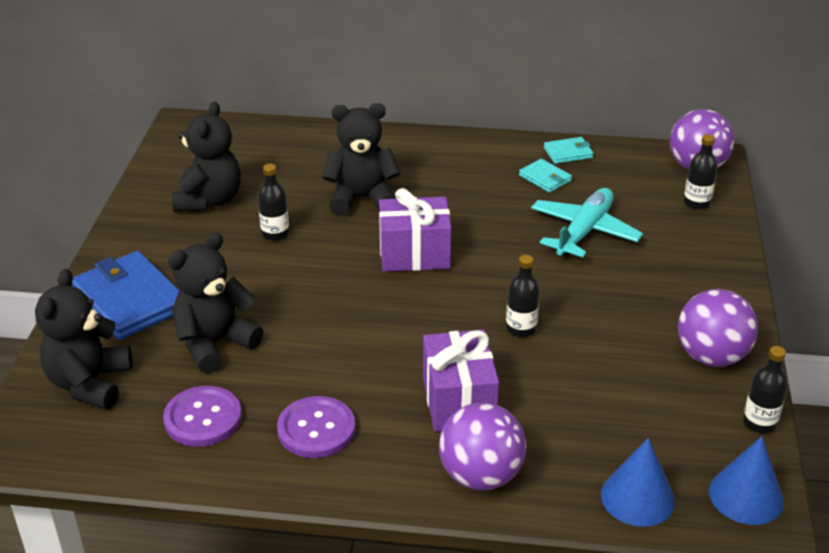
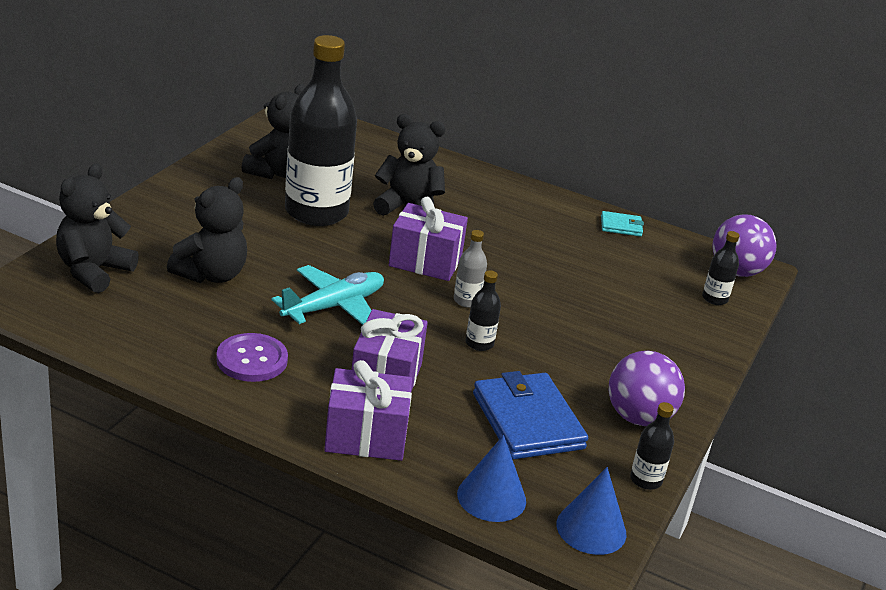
camera: 15 degrees right, 5 degrees down
(129, 300) = (164, 224): blue wallet -> blue wallet (527, 421)
(203, 418) = (166, 323): purple button -> none
(215, 344) = (211, 275): black teddy bear -> black teddy bear turned 150 degrees clockwise
(275, 234) = (316, 212): black bottle -> black bottle, size x2.49
(480, 284) = (467, 301): none -> grey bottle
(480, 476) = (366, 436): purple ball -> purple gift
(545, 178) = (585, 239): turquoise wallet -> none
(584, 231) = (591, 289): turquoise plane -> turquoise plane (334, 306)

